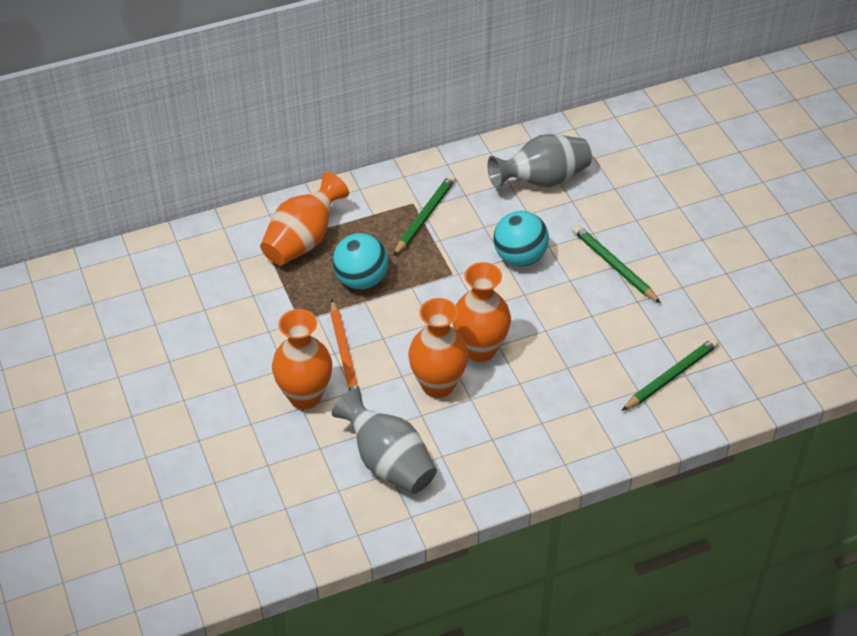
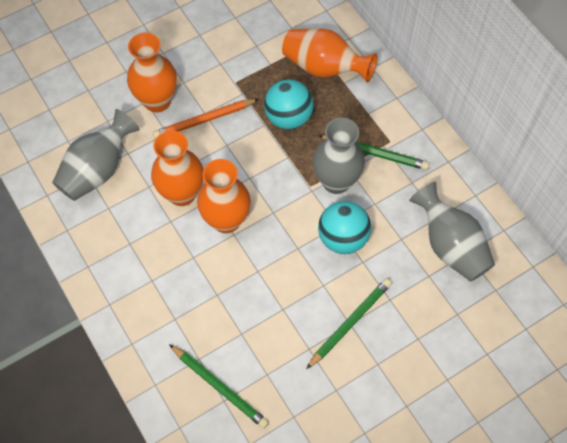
camera: 80 degrees right, 15 degrees up
(451, 252) = (336, 181): none -> grey vase

